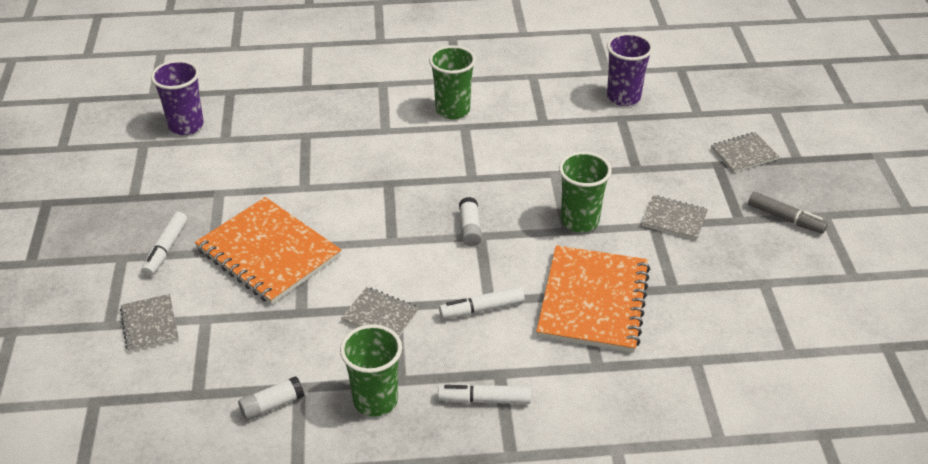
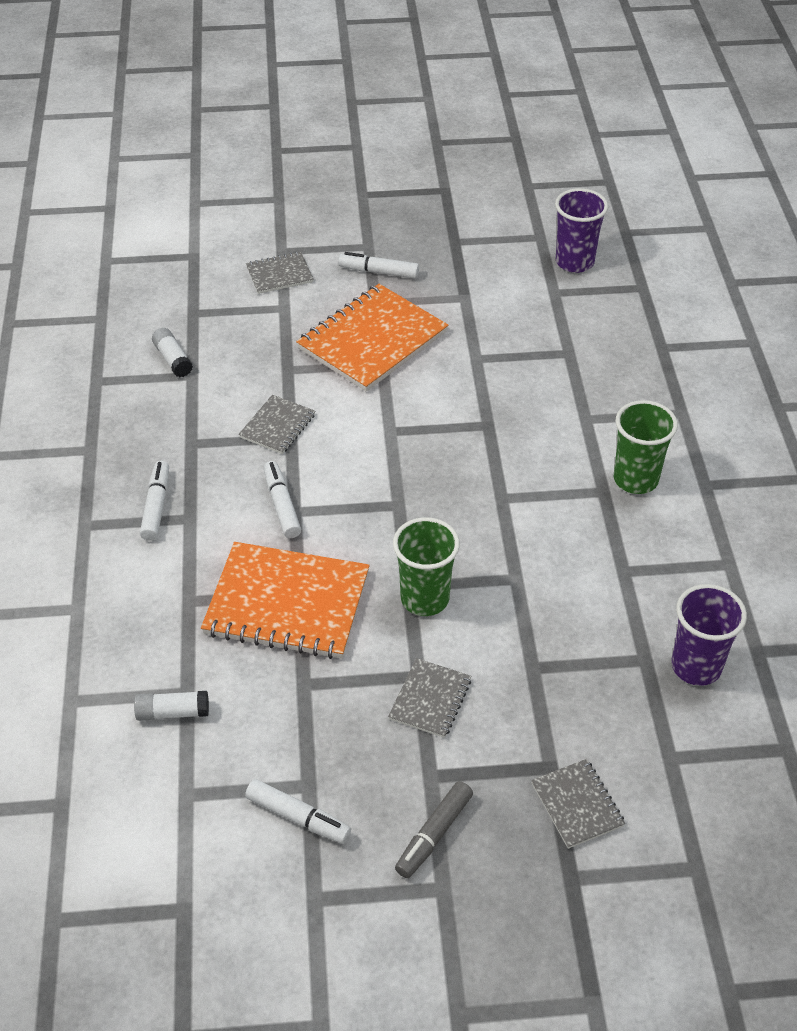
camera: 90 degrees right, 5 degrees up
(375, 400) = (168, 427): green cup -> none
(469, 228) = (410, 495): white glue stick -> white glue stick (173, 712)
(792, 287) = (298, 817): none -> white marker

